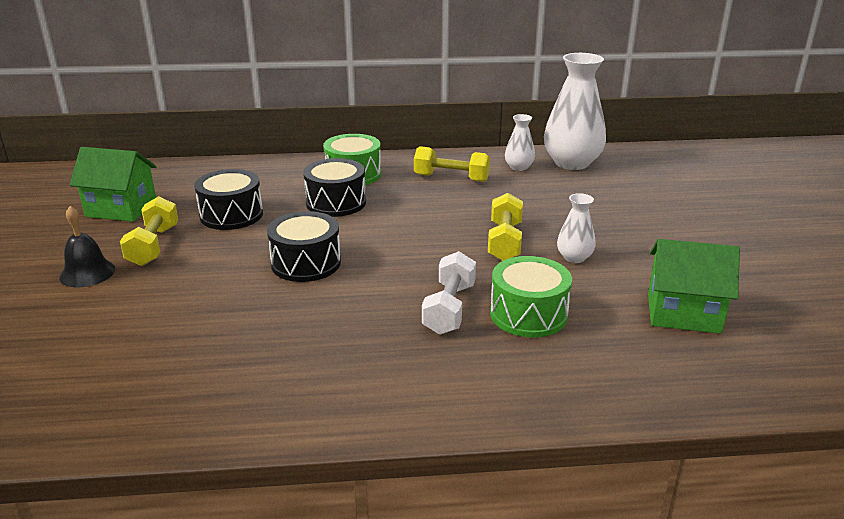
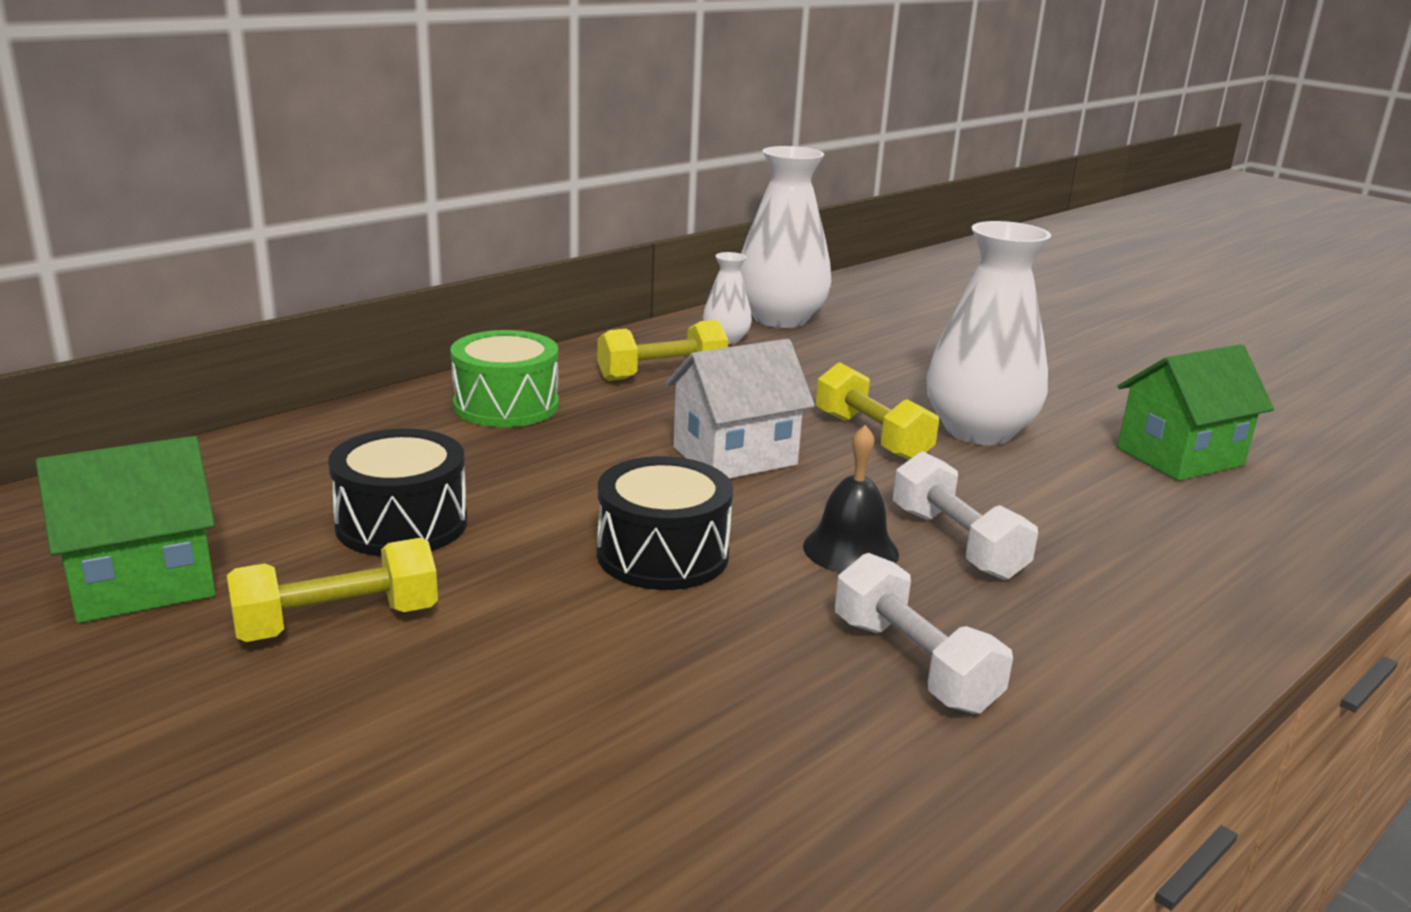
camera: 40 degrees left, 5 degrees down
(87, 273) = (278, 720): black bell -> black bell (850, 549)
(153, 246) = (337, 622): yellow dumbbell -> yellow dumbbell turned 75 degrees counterclockwise
(327, 351) = (913, 664): none -> white dumbbell
(336, 202) = (551, 453): black drum -> none
(415, 229) = (734, 456): none -> white house
(528, 314) = (1049, 515): green drum -> none
(574, 257) = (978, 431): white vase -> white vase, size x2.04

